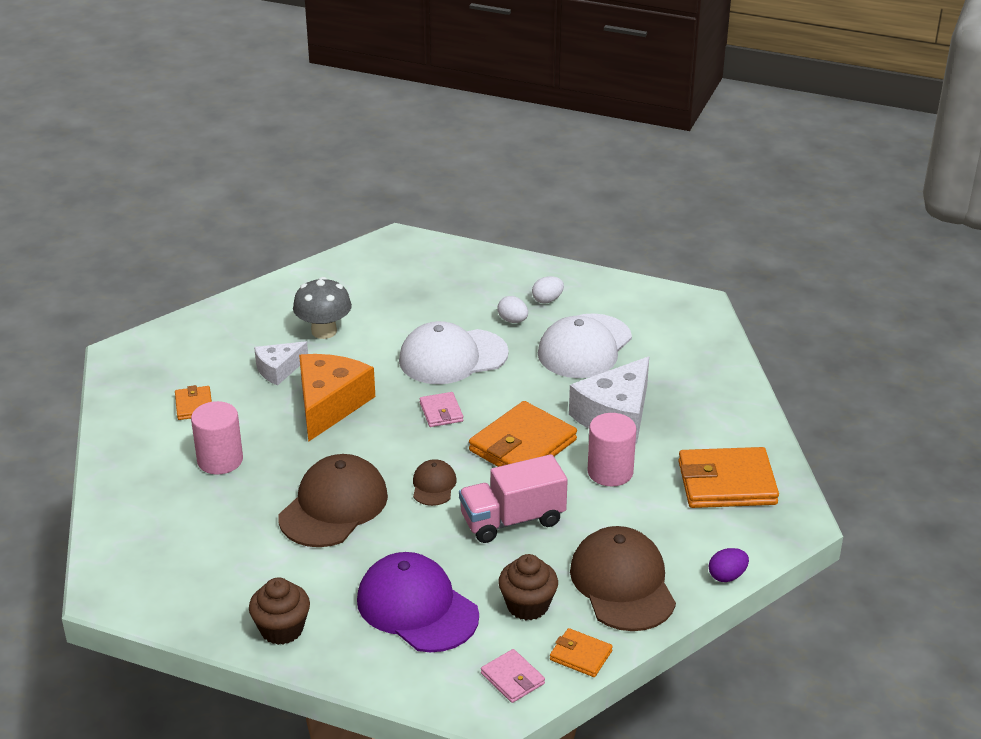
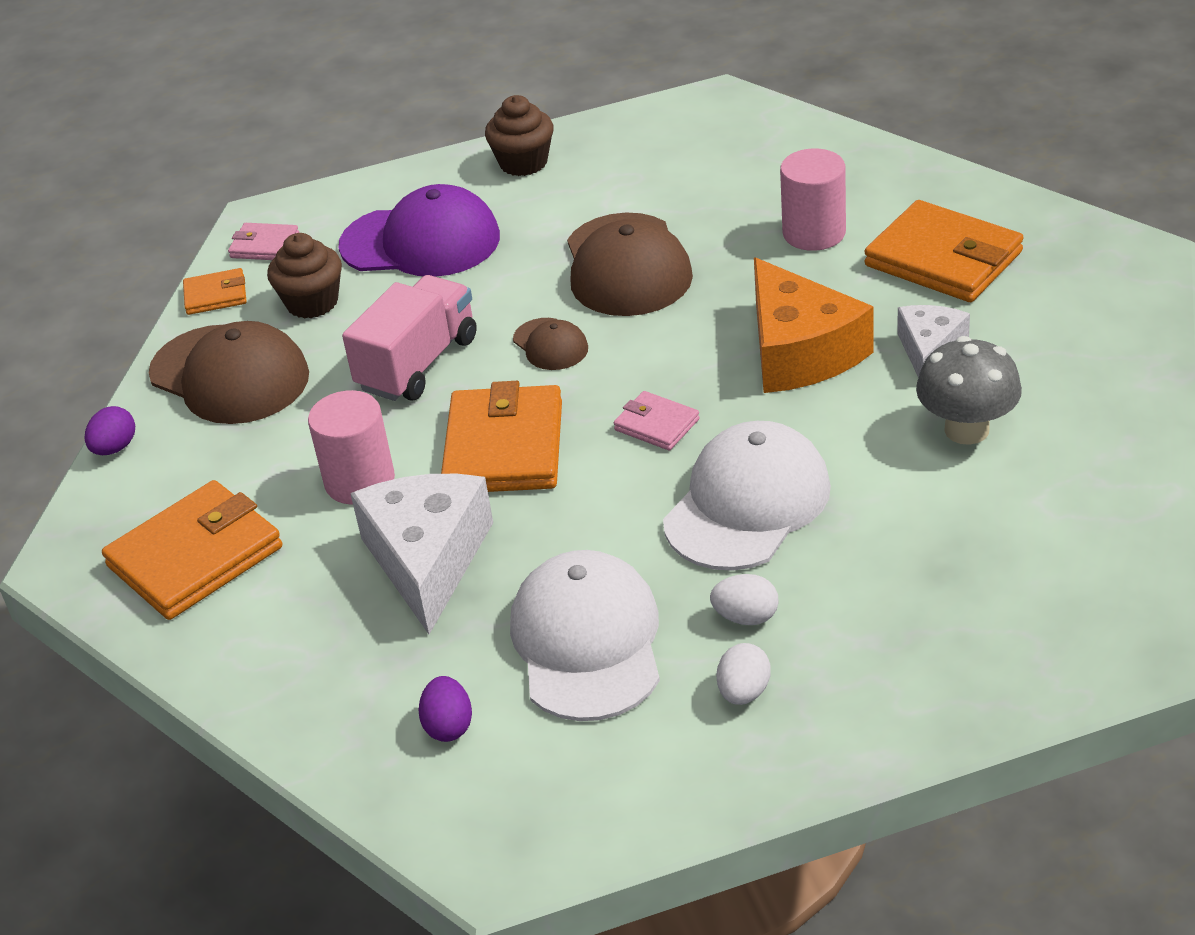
camera: 145 degrees right, 5 degrees up
(194, 405) = (943, 259): orange wallet -> orange wallet, size x1.98
(673, 350) = (448, 726): none -> purple egg

